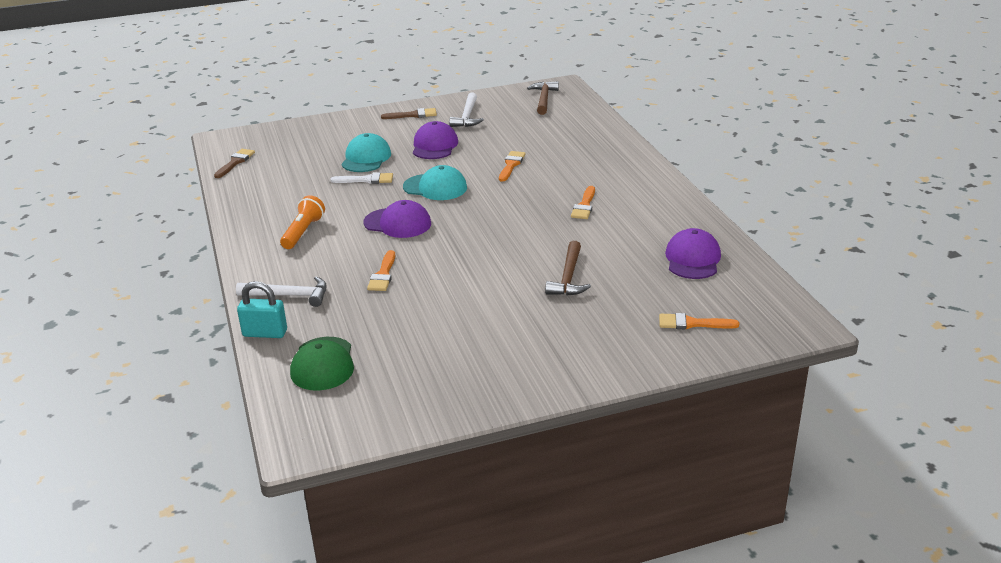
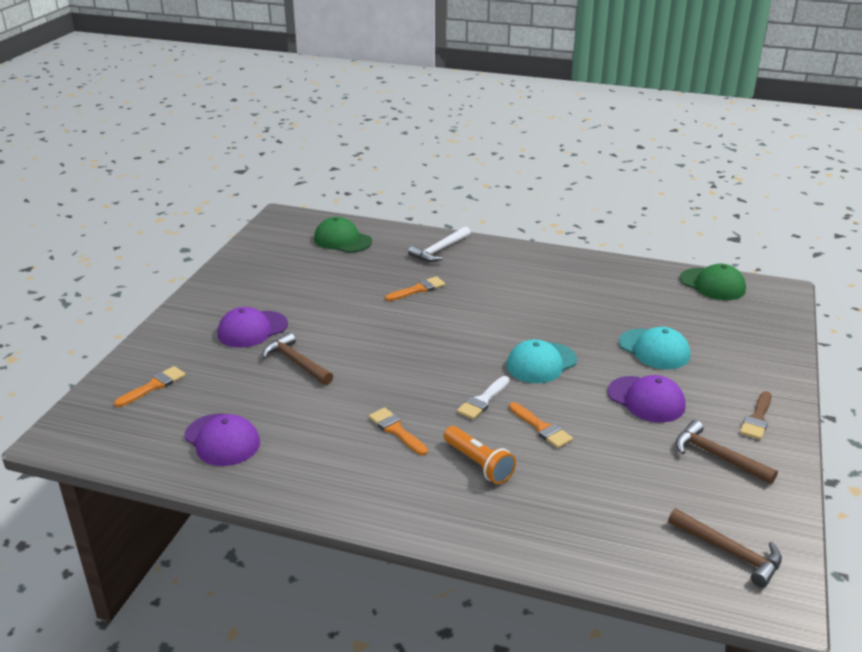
camera: 125 degrees right, 0 degrees up
(235, 162) = (712, 284): brown brush -> green cap
(265, 333) = (404, 232): turquoise padlock -> none
(303, 232) = (530, 278): orange flashlight -> orange flashlight (478, 464)
(366, 180) = (600, 334): white brush -> white brush (483, 400)
(383, 274) = (418, 289): orange brush -> orange brush turned 105 degrees clockwise
(397, 223) = (493, 321): purple cap -> purple cap (252, 329)
(467, 116) = (717, 456): white hammer -> brown hammer

